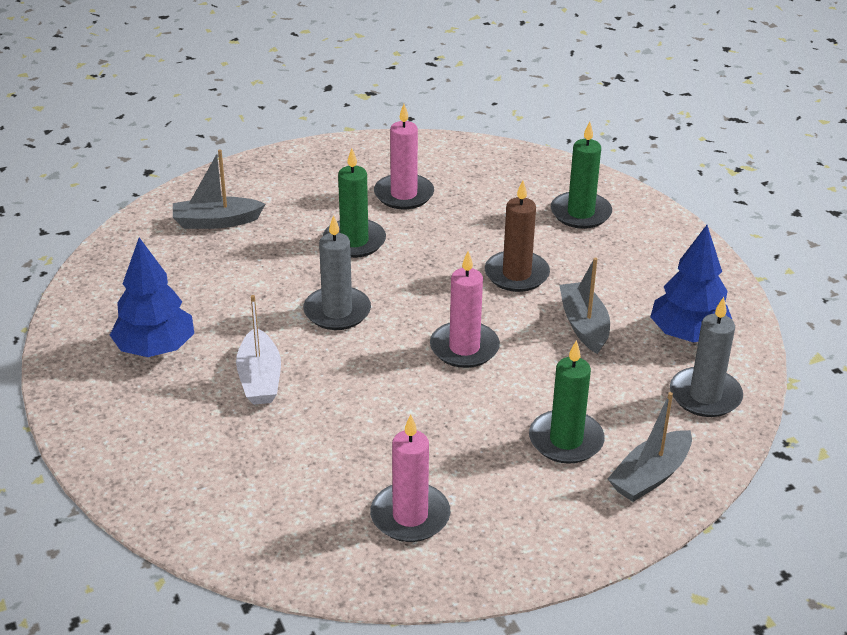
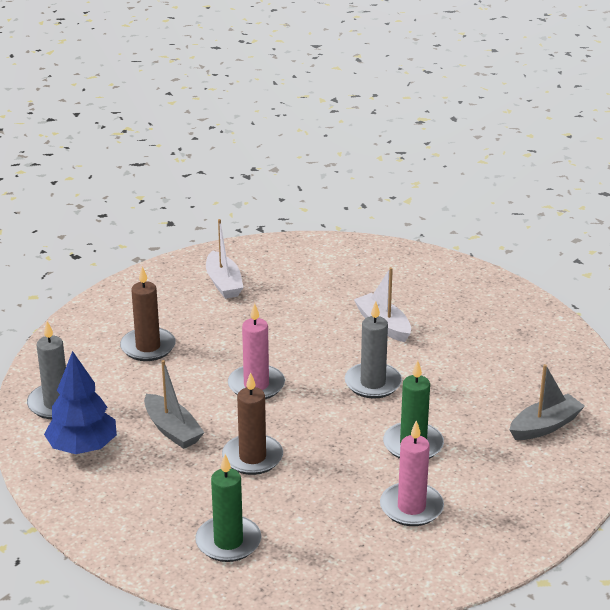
camera: 155 degrees right, 5 degrees down
(155, 349) = (473, 322): blue tree -> none
(410, 516) = (223, 283): pink candle -> white boat
(566, 440) = (148, 347): green candle -> brown candle
(650, 476) = (81, 342): grey boat -> none

